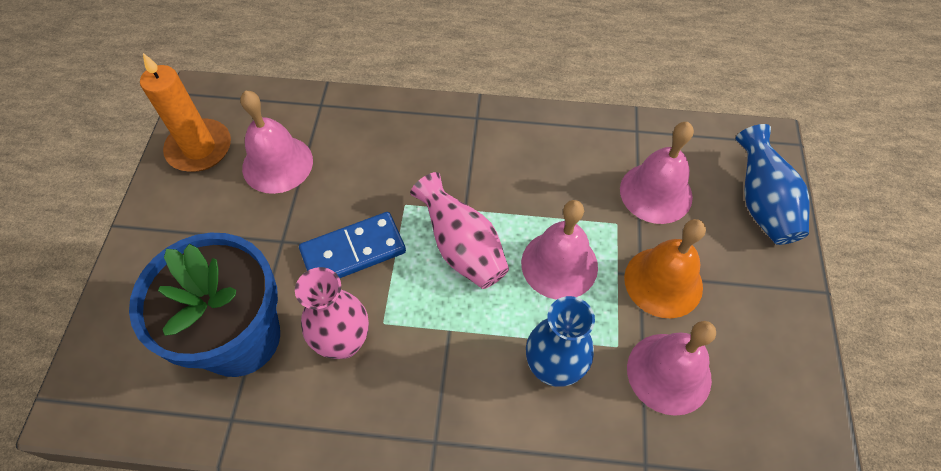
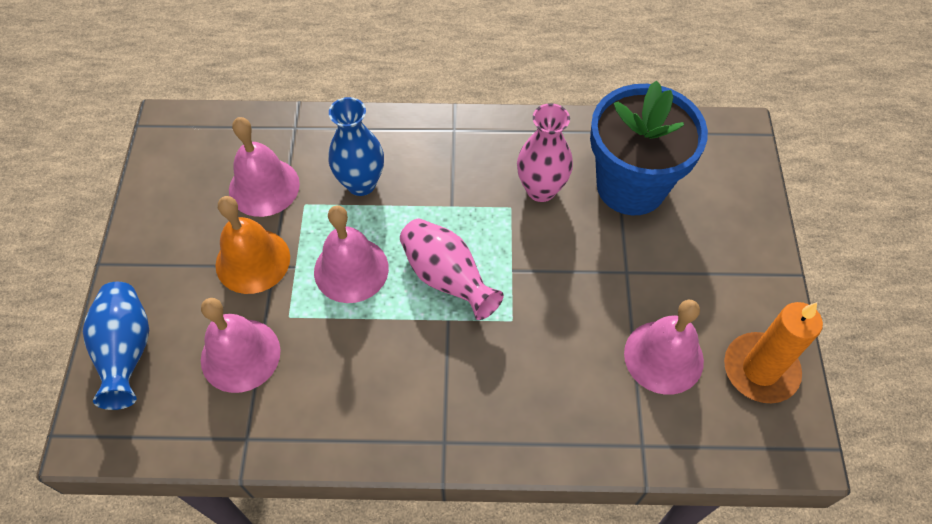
camera: 175 degrees right, 0 degrees up
(353, 251) = (553, 266): blue domino -> none

